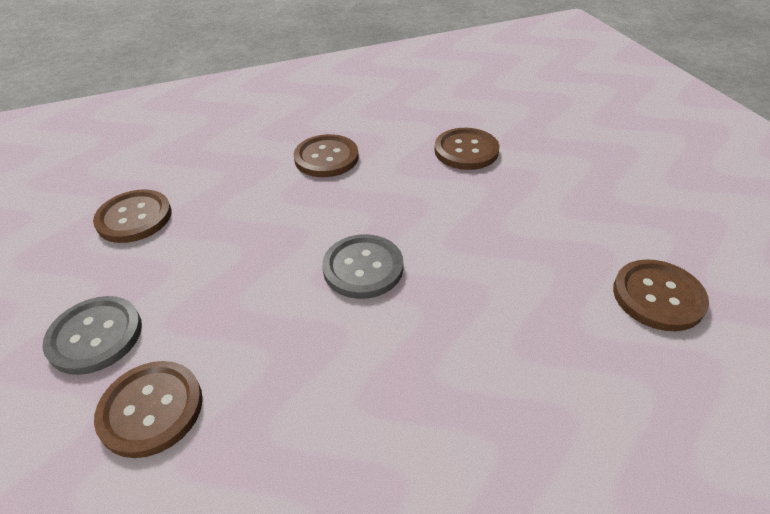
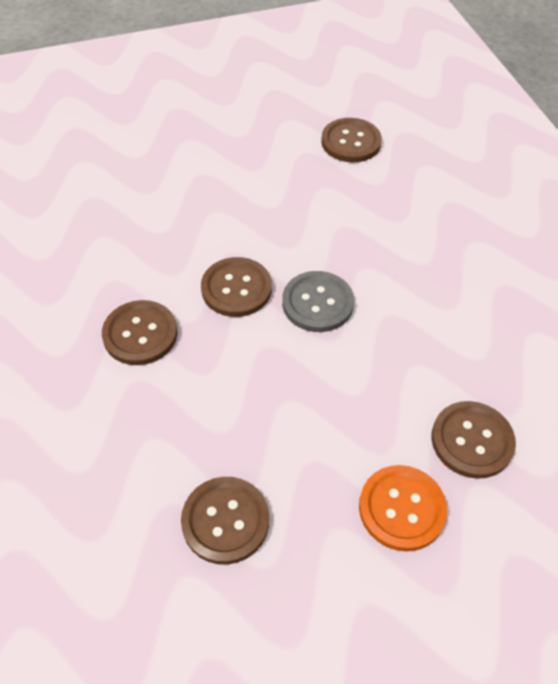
camera: 90 degrees left, 10 degrees up
(95, 336) = (402, 508): grey button -> orange button
(466, 151) = (153, 217): brown button -> brown button (236, 288)

